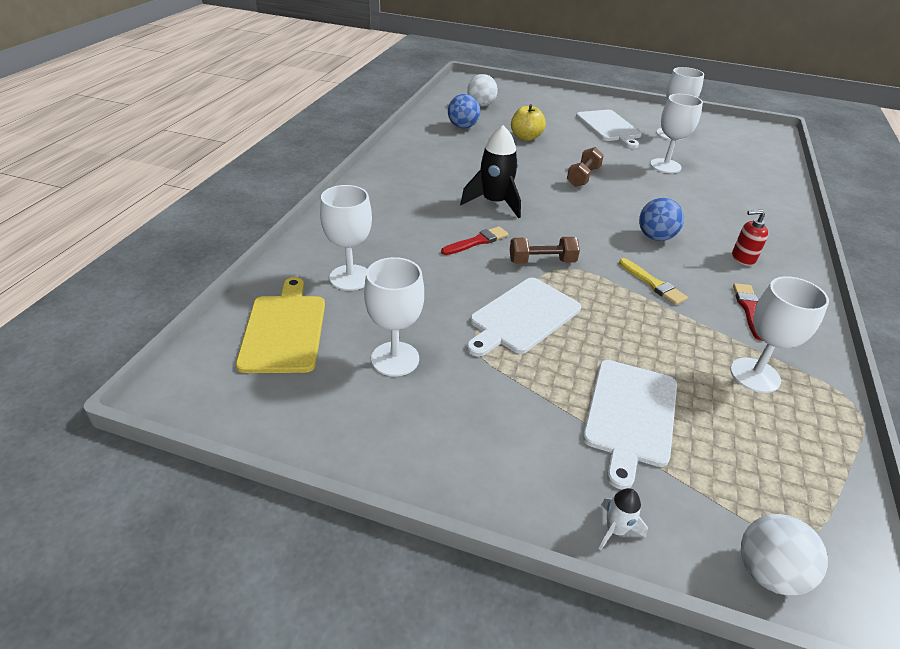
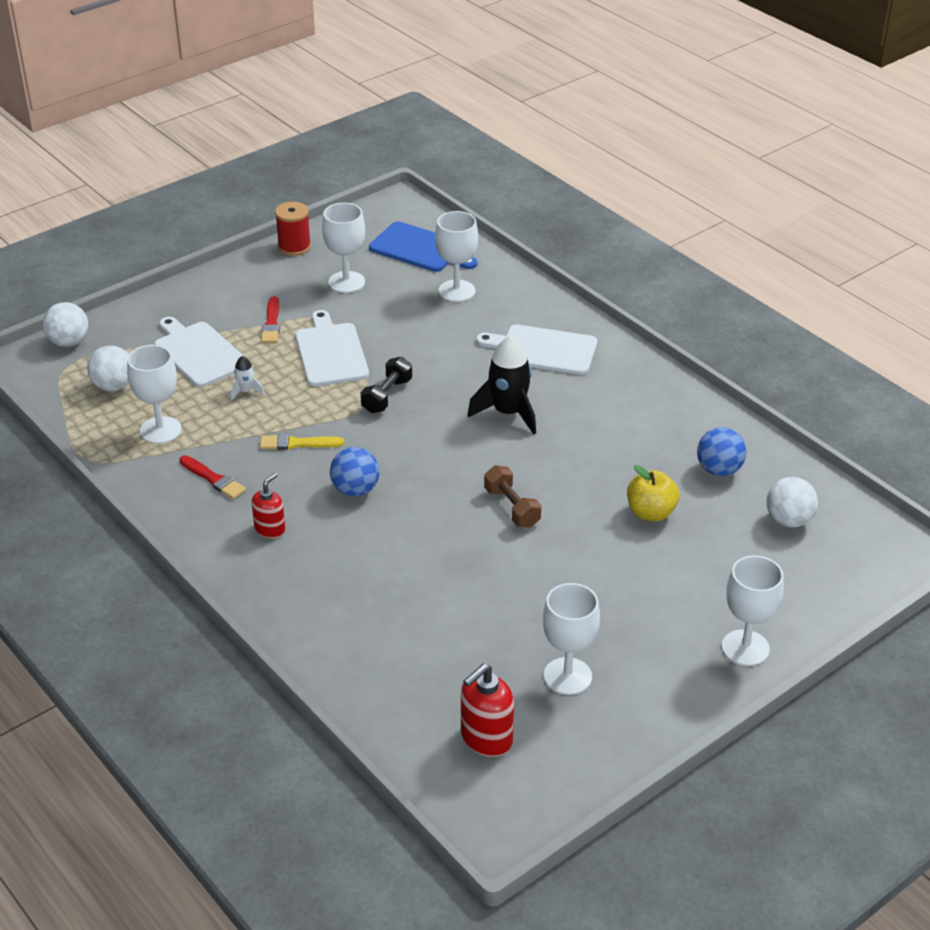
camera: 125 degrees right, 0 degrees up
(284, 330) = (420, 248): yellow cutting board -> blue cutting board
(351, 445) = (294, 247): none -> red spool
(477, 241) = (450, 372): red brush -> red brush (271, 323)
(542, 261) = (387, 396): brown dumbbell -> black dumbbell
(609, 127) = (633, 619): white cutting board -> white cutting board (543, 350)
(615, 529) = (146, 307): white rocket -> white rocket (246, 391)
(665, 166) = (483, 602): white goblet -> white goblet (745, 648)
(738, 143) = (486, 738): none -> red soap dispenser
(761, 456) = (114, 386): none -> white ball

